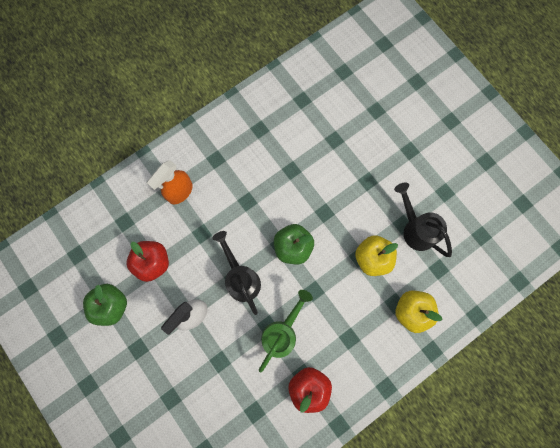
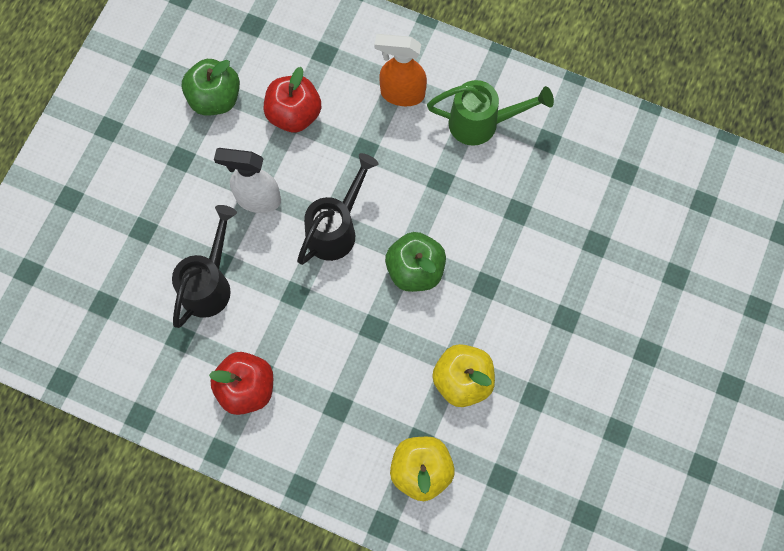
camera: 60 degrees right, 5 degrees down
(282, 332) = (297, 317): green watering can -> green watering can (482, 123)
(415, 229) = (539, 417): black watering can -> black watering can (210, 283)

